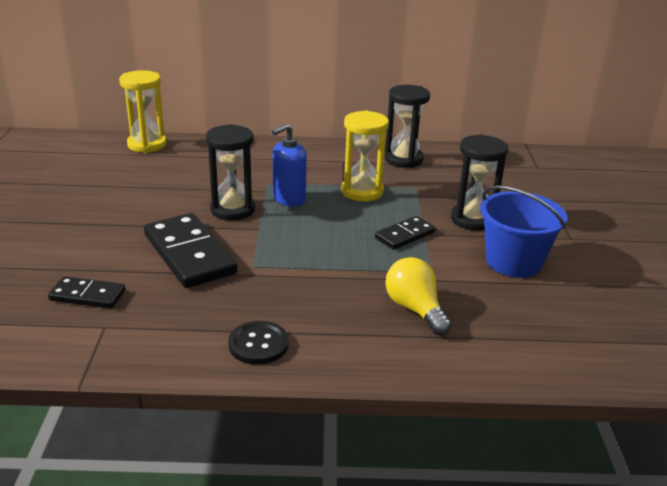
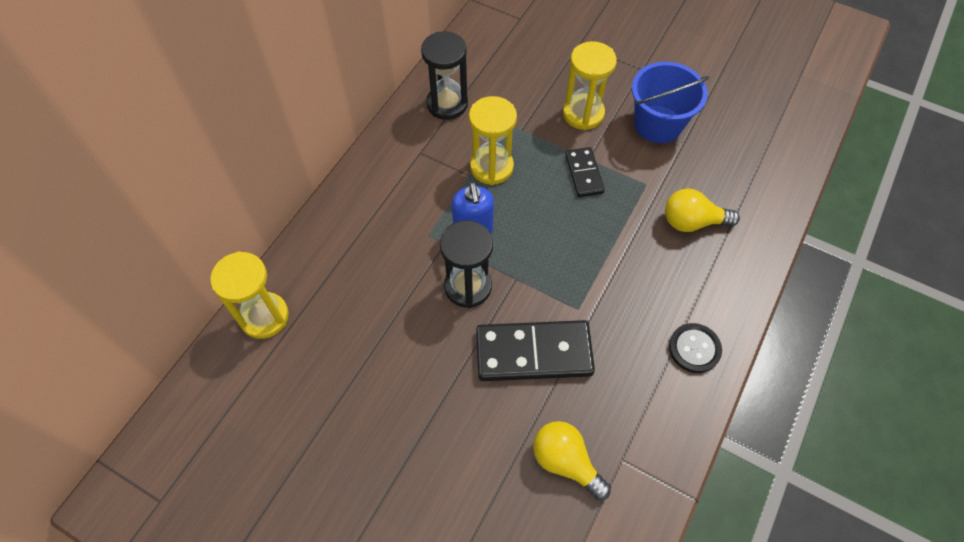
camera: 60 degrees left, 30 degrees up
(87, 295) = (565, 462): black domino -> yellow light bulb
(473, 219) = (583, 114): black hourglass -> yellow hourglass

